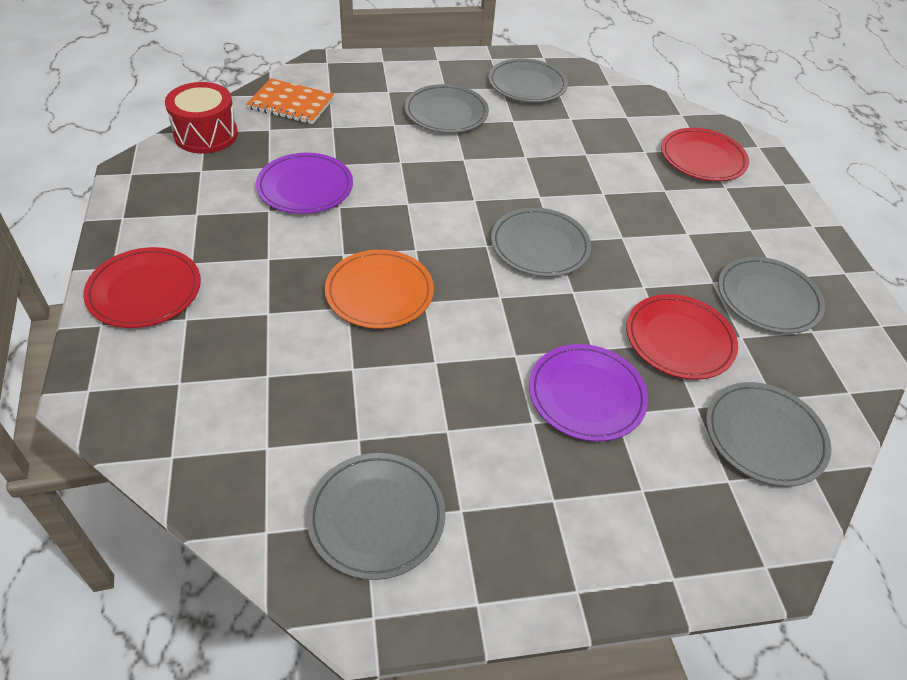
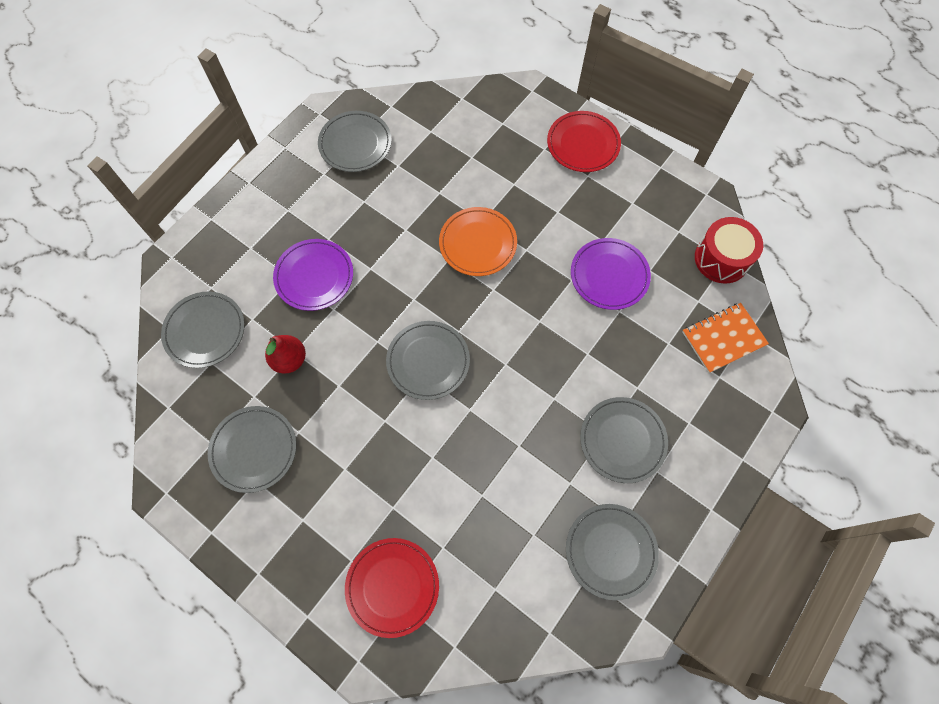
camera: 140 degrees right, 20 degrees up
(679, 340) = (289, 360): red plate -> red pear

